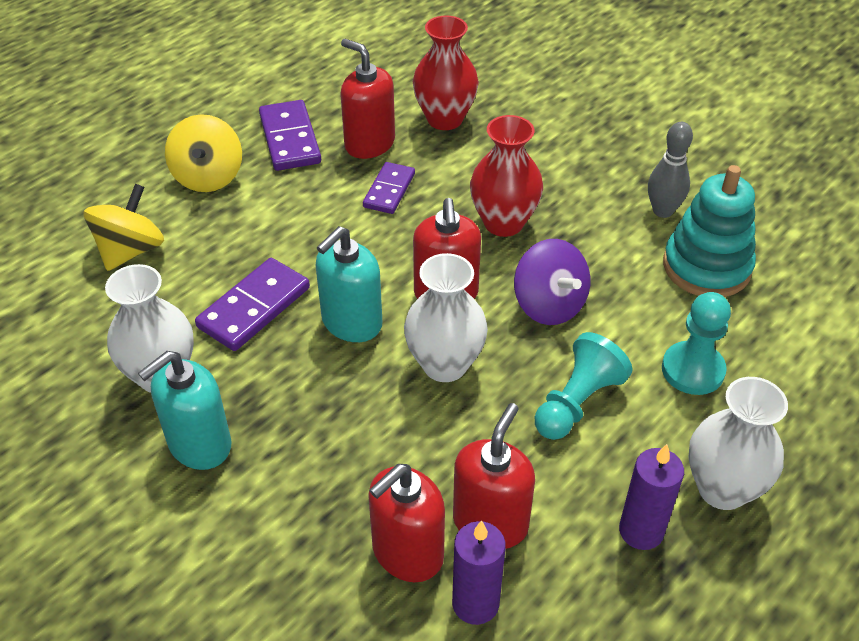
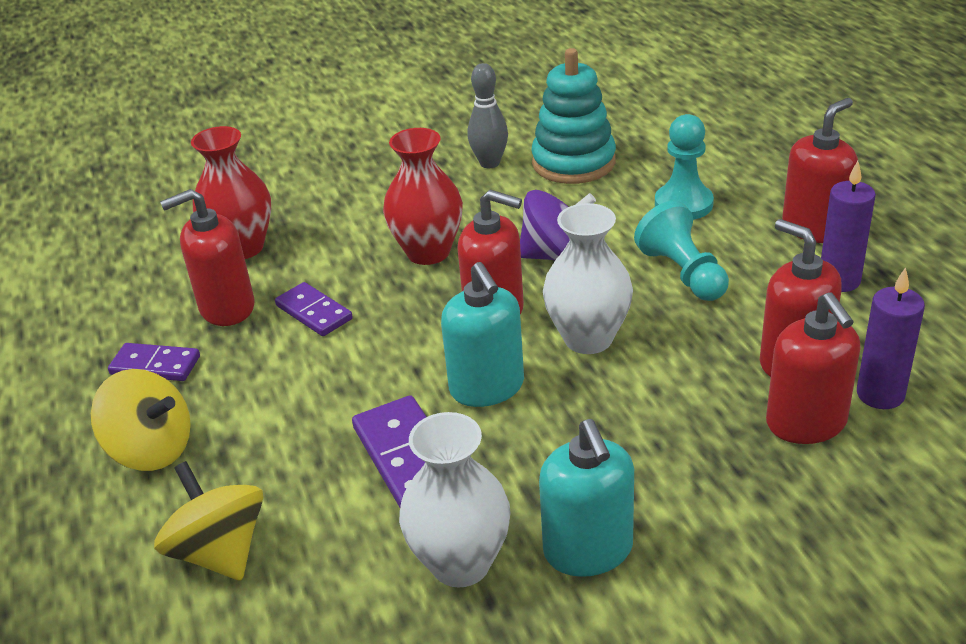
camera: 60 degrees left, 10 degrees down
(289, 139) = (155, 365): purple domino -> purple domino, size x0.67
(722, 489) = (814, 228): white vase -> red soap dispenser

